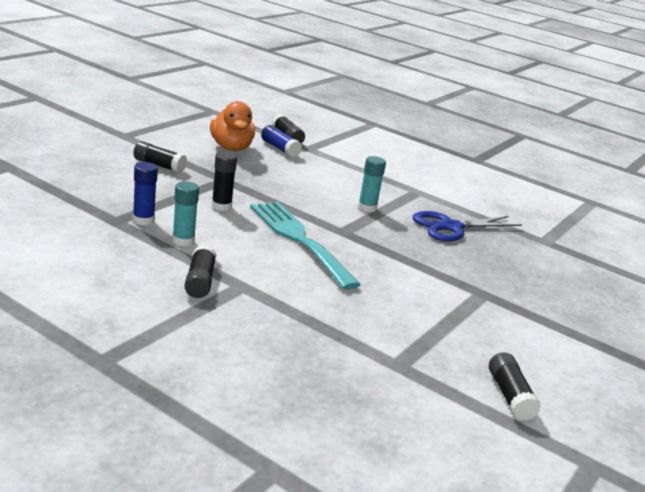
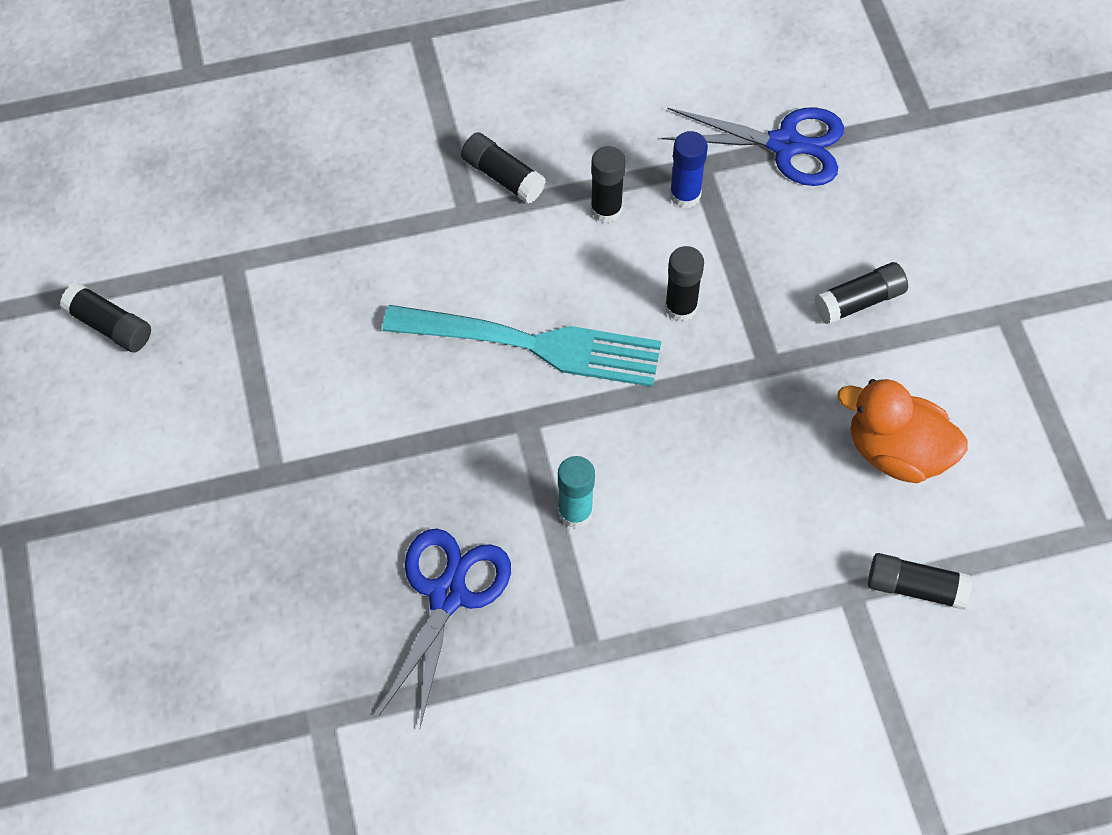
camera: 135 degrees right, 35 degrees up
(71, 199) = (785, 144): none -> blue scissors
(183, 241) = (606, 209): turquoise glue stick -> black glue stick
(280, 148) = (865, 535): blue glue stick -> none

